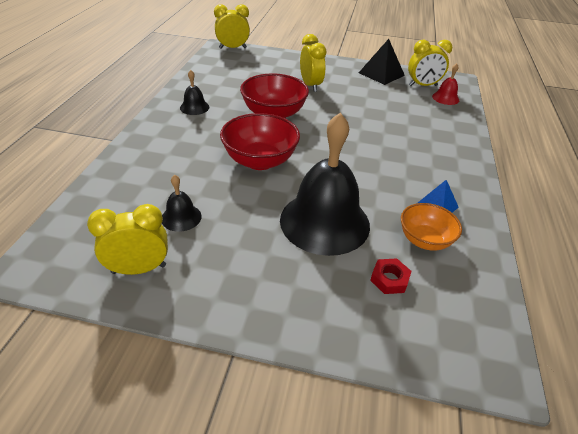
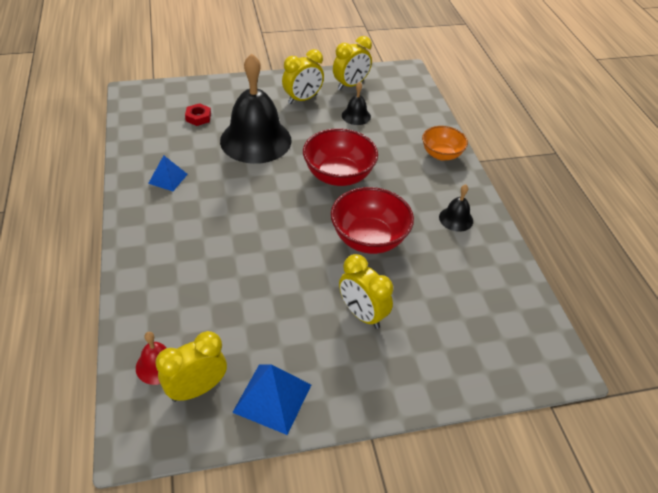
camera: 155 degrees right, 5 degrees up
(232, 48) = (544, 373): yellow clock -> yellow clock (302, 99)
(381, 74) = (272, 398): black pyramid -> blue pyramid
(424, 240) = (176, 148): orange bowl -> orange bowl (441, 154)

